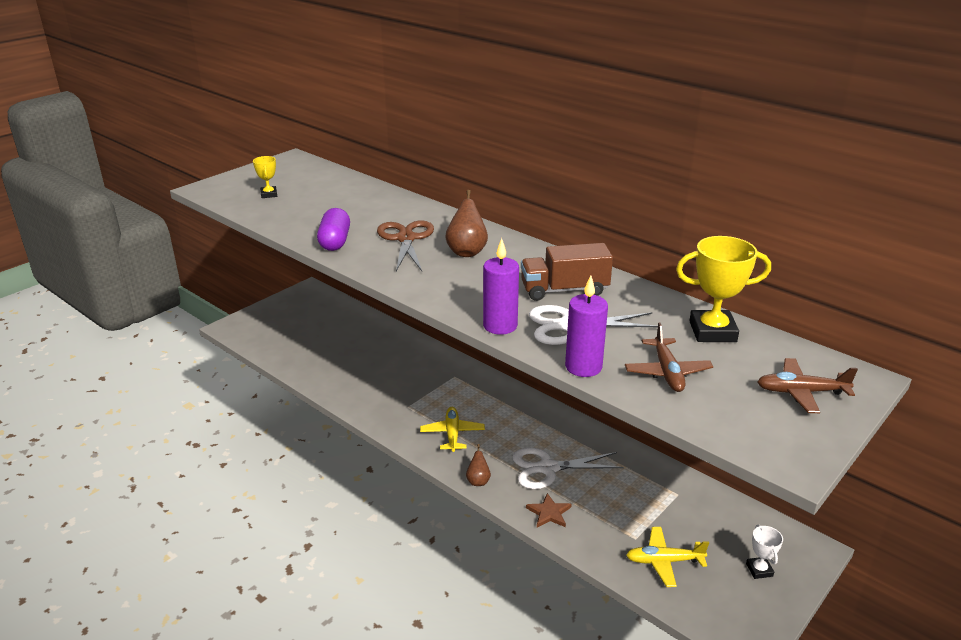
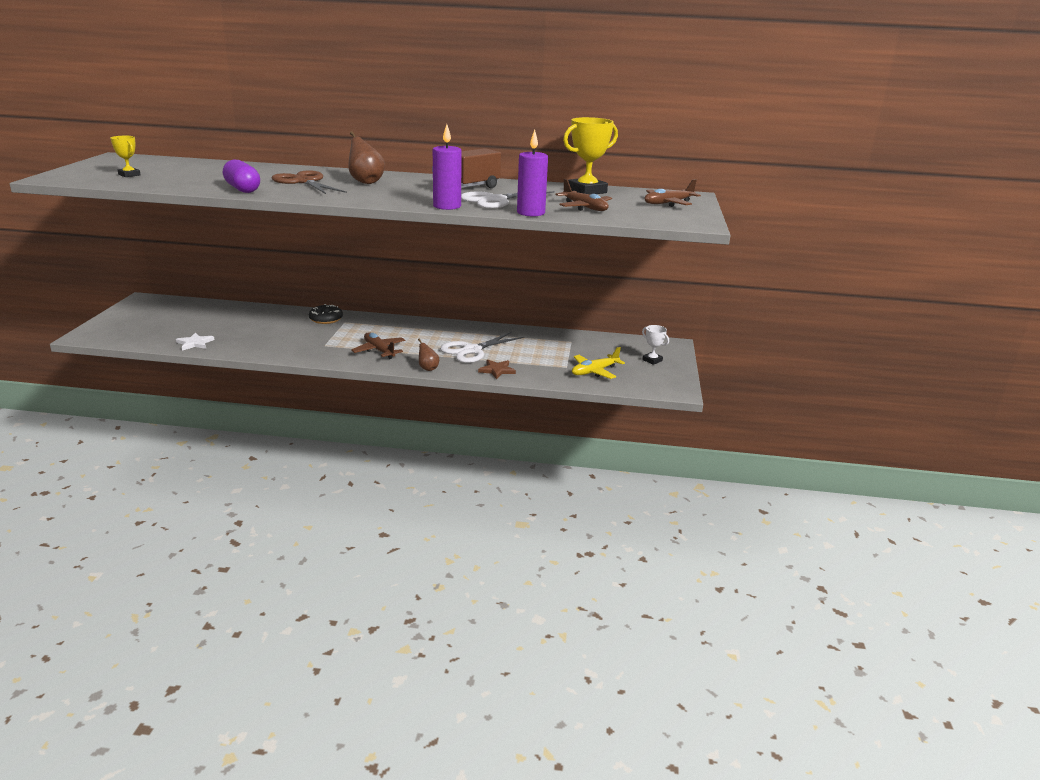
camera: 35 degrees left, 5 degrees down
(302, 365) = (195, 343): none -> white star
(440, 366) = (326, 319): none -> black donut
(452, 434) = (379, 351): yellow plane -> brown plane

